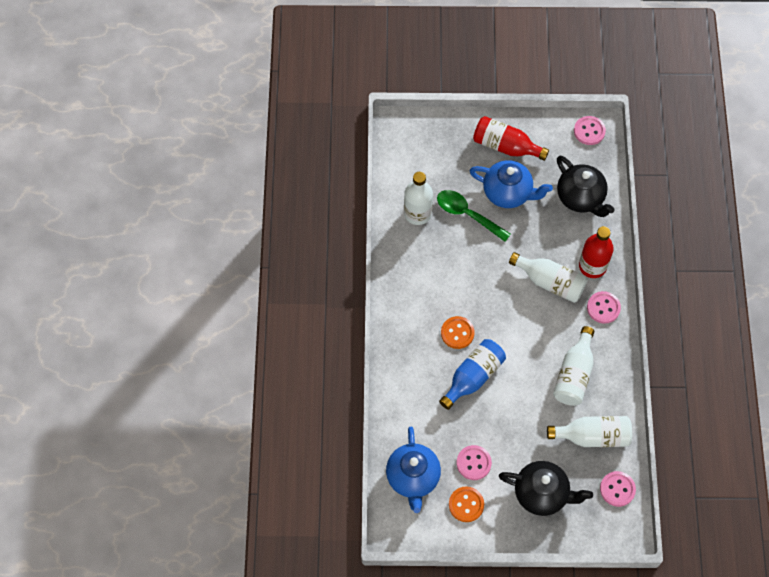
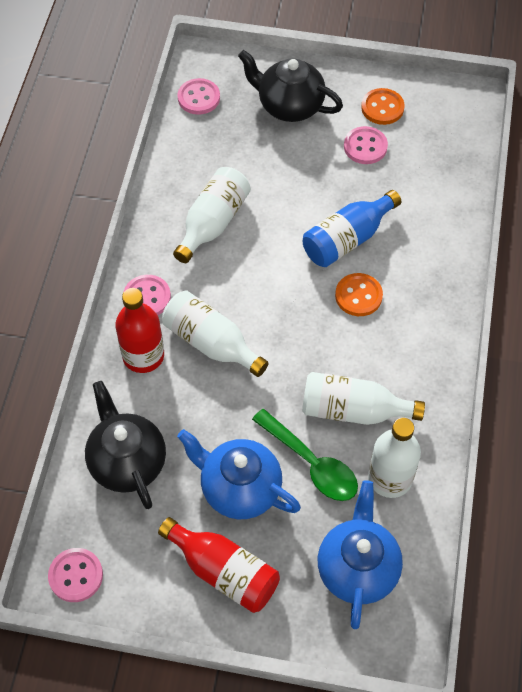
camera: 170 degrees left, 5 degrees down
(413, 478) = (442, 142): blue teapot -> blue teapot (357, 568)
(592, 436) = (210, 153): white bottle -> white bottle (353, 410)

